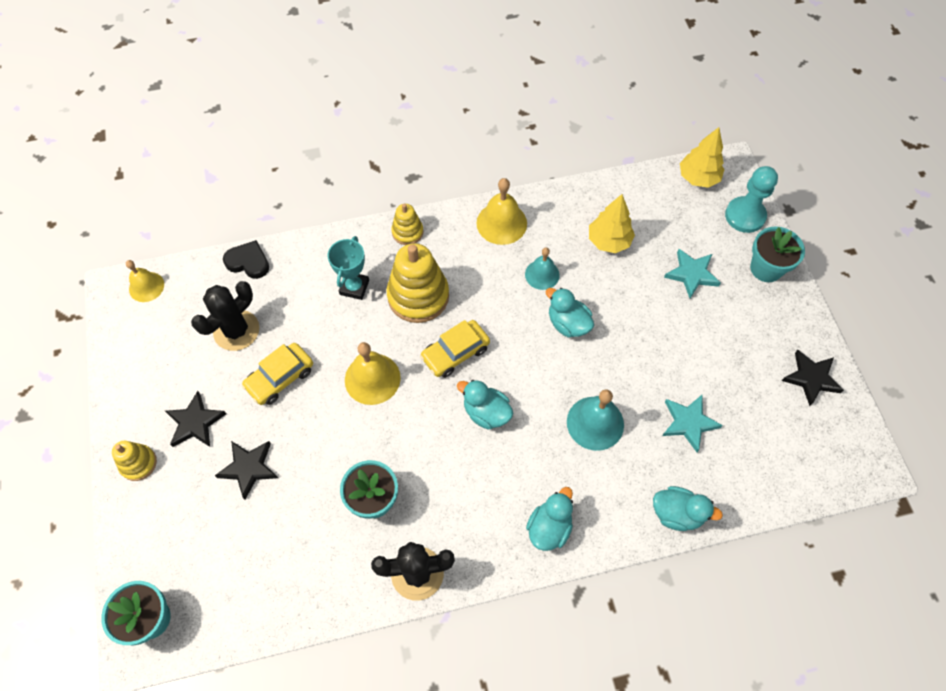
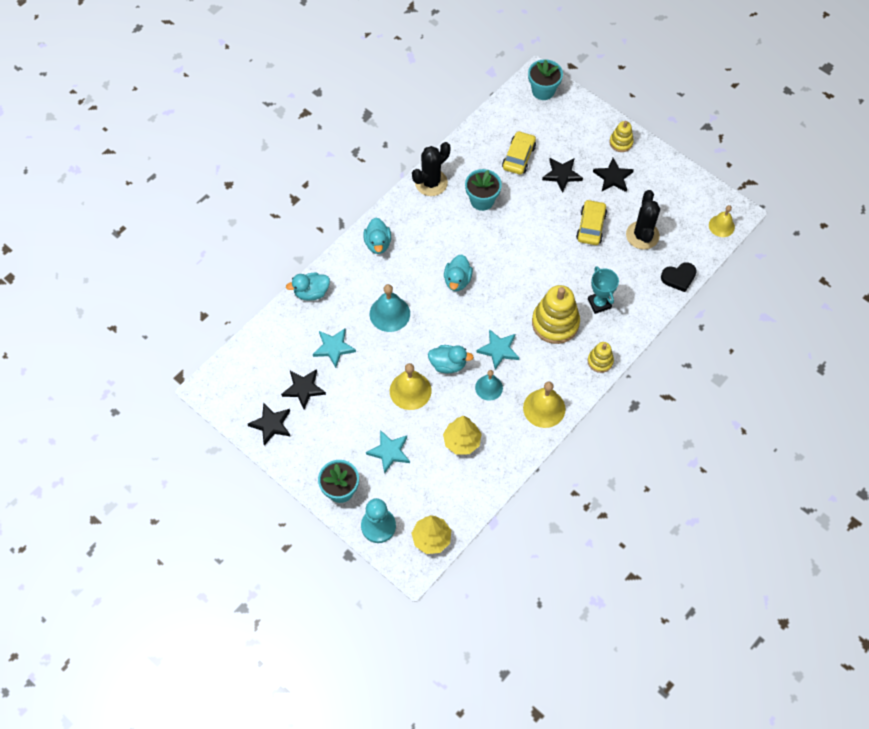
camera: 145 degrees right, 0 degrees up
(372, 378) = (538, 258): yellow bell -> yellow bell (410, 390)
(455, 353) = (503, 303): yellow car -> yellow car (518, 157)
(486, 412) = (457, 280): turquoise duck -> turquoise duck turned 105 degrees clockwise
(501, 305) = (498, 350): none -> turquoise star
(751, 396) = (303, 389): none -> black star

